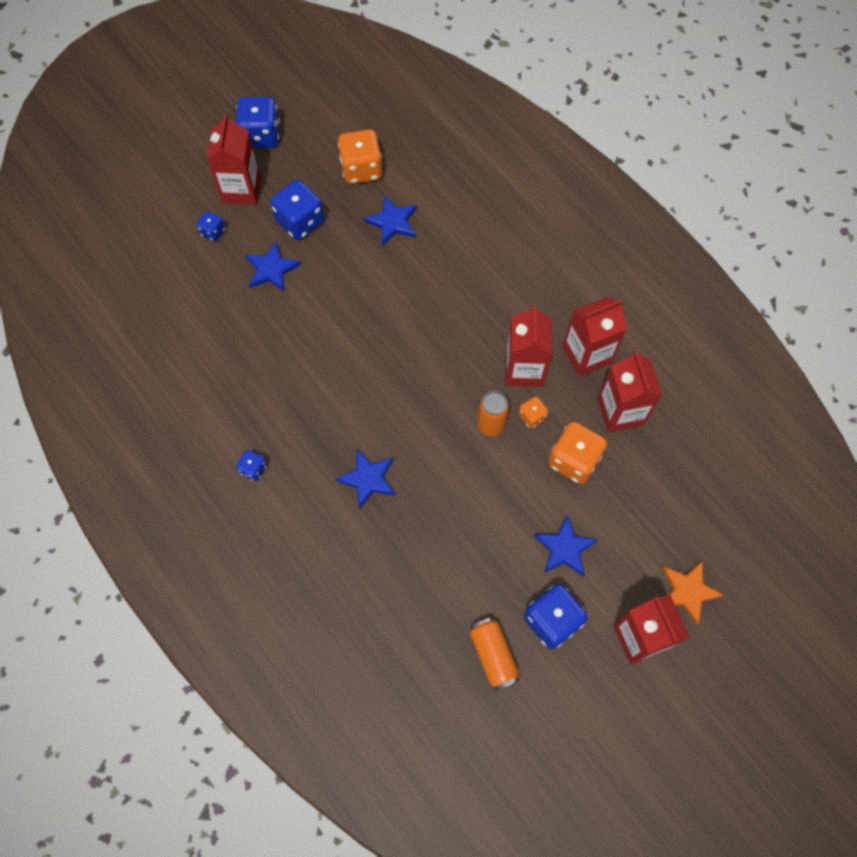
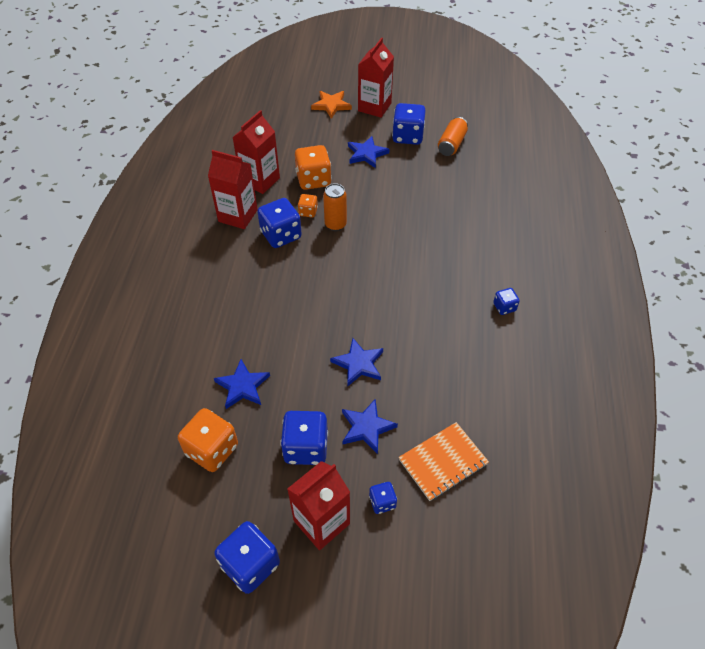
camera: 135 degrees left, 15 degrees down
(194, 291) = (443, 462): none -> orange notebook
(368, 479) = (436, 251): blue star -> blue star (358, 364)
(524, 369) = (281, 235): red carton -> blue dice

